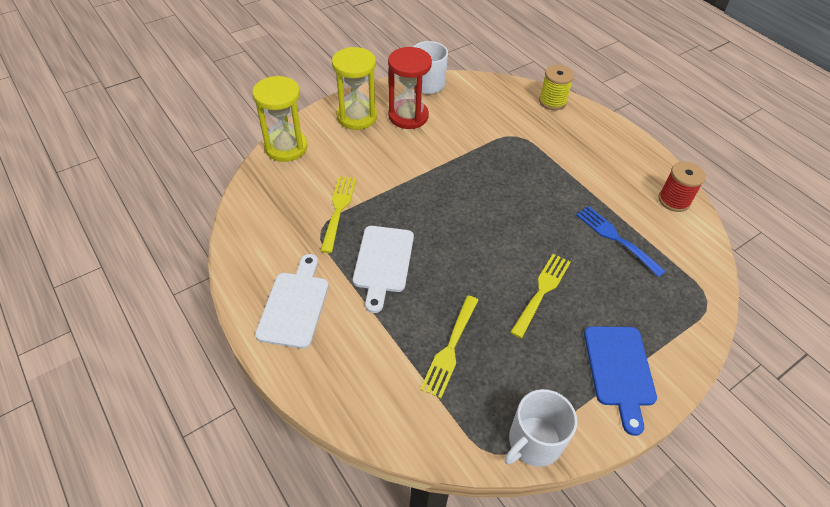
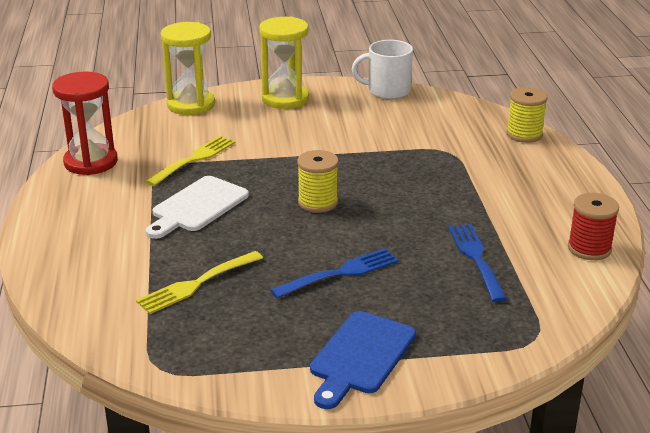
camera: 30 degrees right, 20 degrees down
(295, 305) = (84, 212): white cutting board -> none
(408, 116) = (340, 110): red hourglass -> red hourglass (91, 162)
(469, 223) = (318, 202): none -> yellow spool
(534, 442) = (207, 374): white mug -> none
(541, 292) = (340, 273): yellow fork -> blue fork

